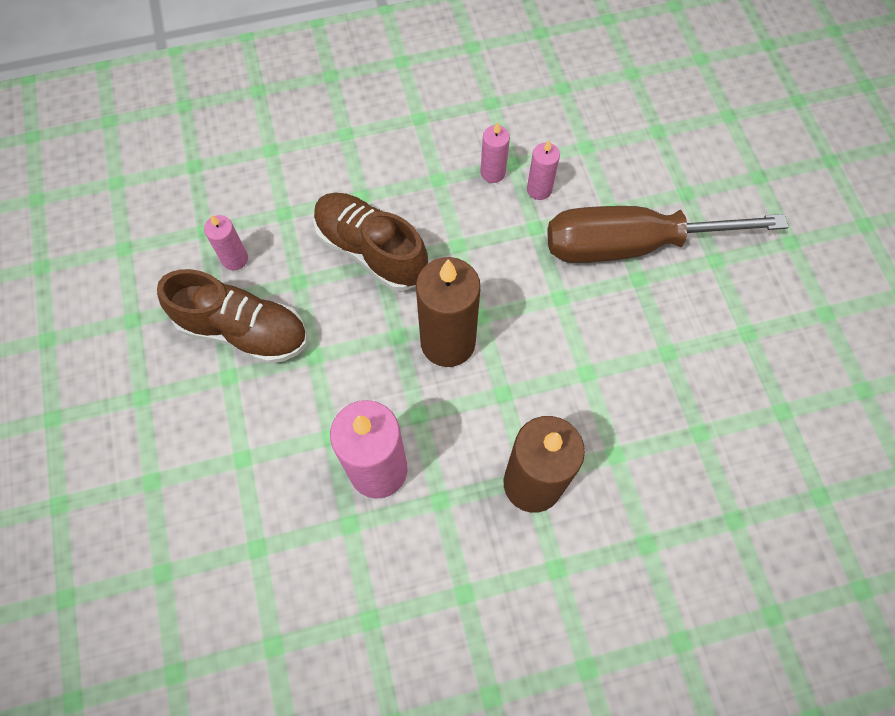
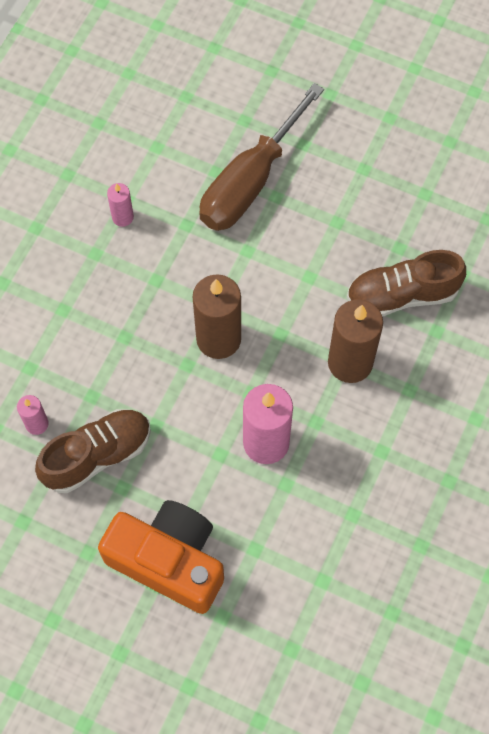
camera: 50 degrees left, 0 degrees up
(185, 475) = (169, 560): none -> orange camera
(371, 251) = (111, 335): brown shoe -> brown shoe (402, 295)
(539, 189) = (161, 200): pink candle -> none

